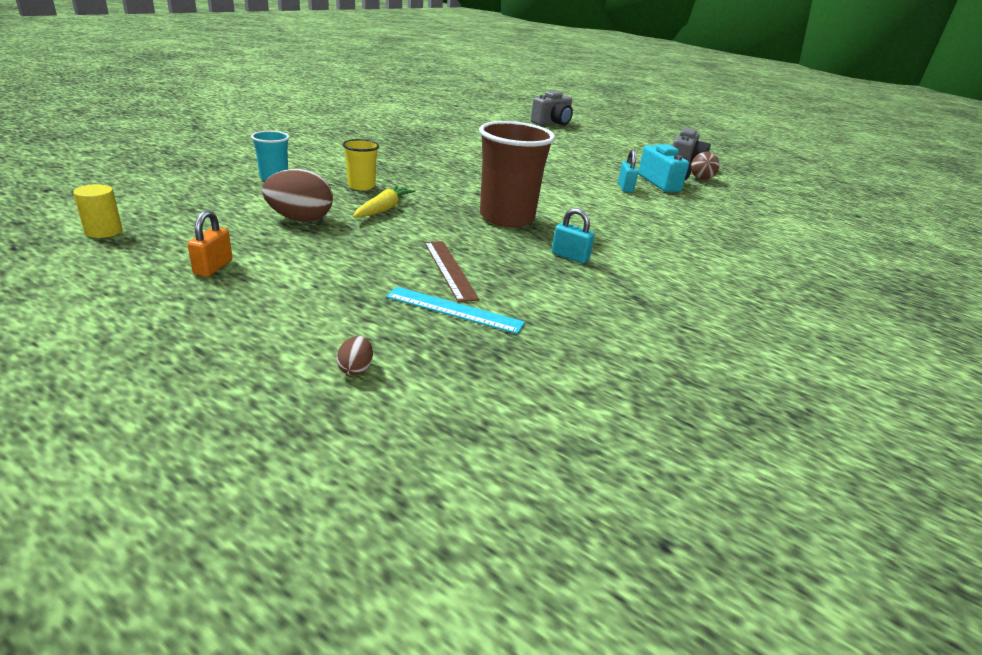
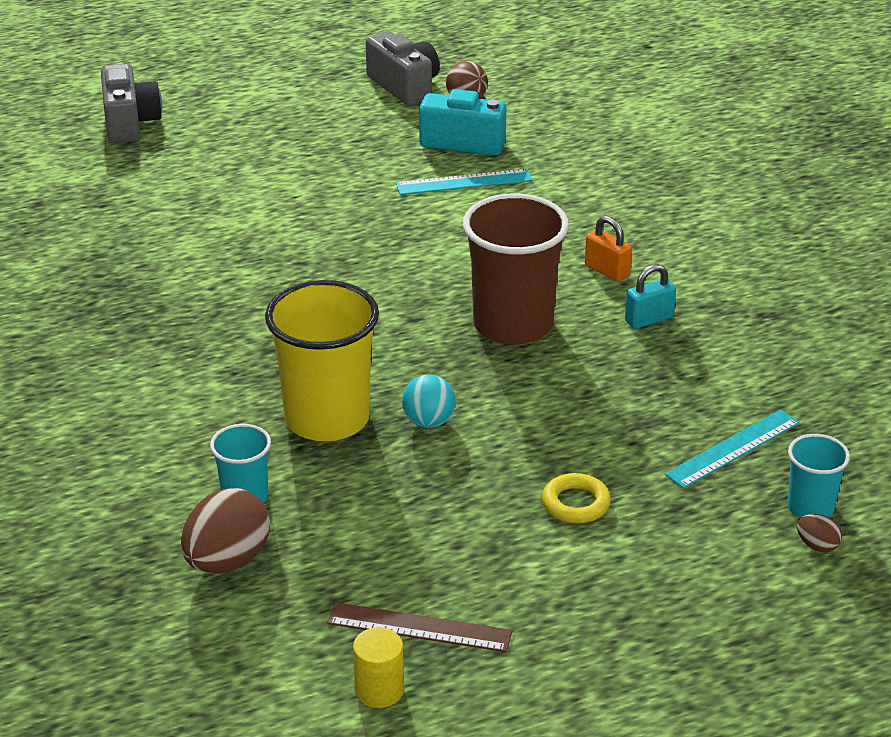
camera: 55 degrees left, 5 degrees up
(213, 267) = (544, 605): orange padlock -> orange padlock (607, 271)
(300, 219) = (426, 504): brown egg -> brown egg (227, 560)
(336, 262) = (575, 503): none -> yellow ring
(361, 186) = (327, 419): yellow cup -> yellow cup, size x1.93
(383, 209) = (428, 422): yellow carrot -> turquoise ball
(406, 357) = (810, 508): none -> turquoise cup
(449, 269) = (638, 422): brown ruler -> brown ruler (419, 628)
(625, 188) = (464, 182): turquoise padlock -> turquoise ruler

